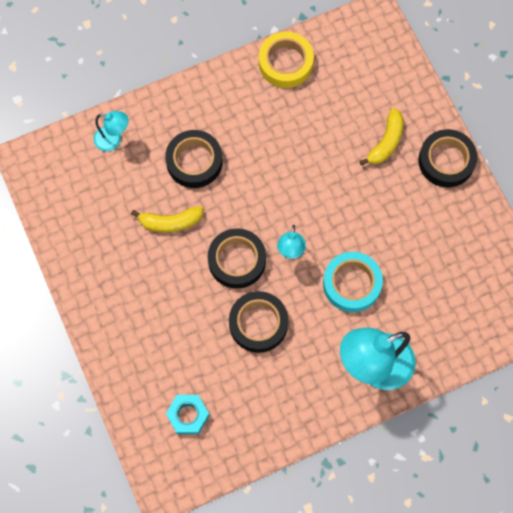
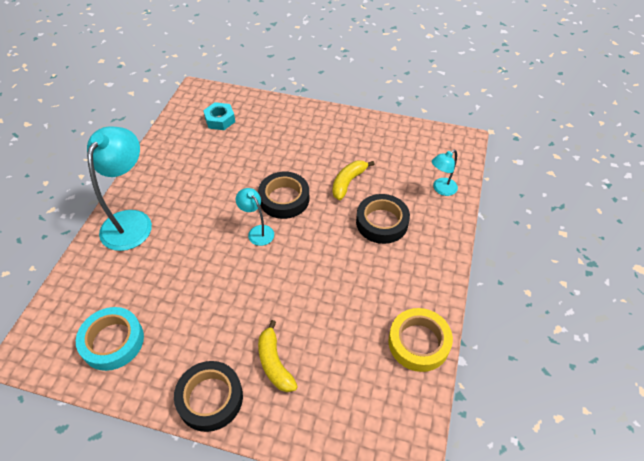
camera: 130 degrees right, 20 degrees down
(258, 323) = (231, 182): black tape -> none
(352, 284) = (195, 250): turquoise tape -> turquoise tape (112, 341)

